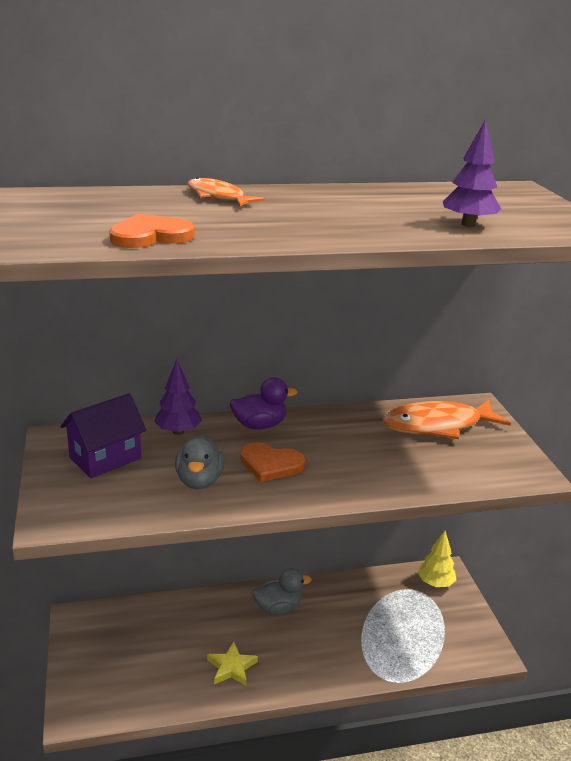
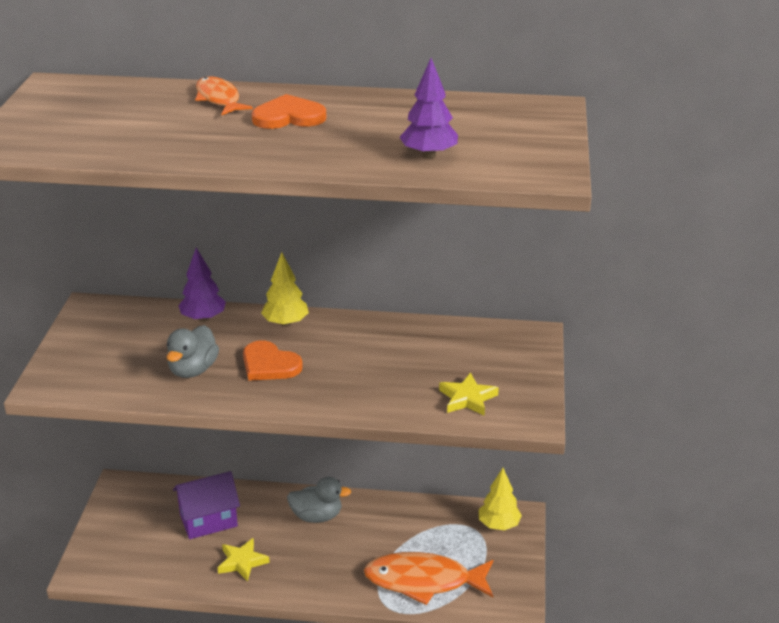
camera: 20 degrees right, 5 degrees up
(105, 458) = (122, 334): purple house -> purple house (208, 520)
(150, 236) = (114, 144): orange heart -> orange heart (289, 117)
(259, 425) = (285, 323): purple duck -> yellow tree
(437, 425) = (470, 351): orange fish -> orange fish (424, 581)
(468, 466) = (467, 398): none -> yellow star

